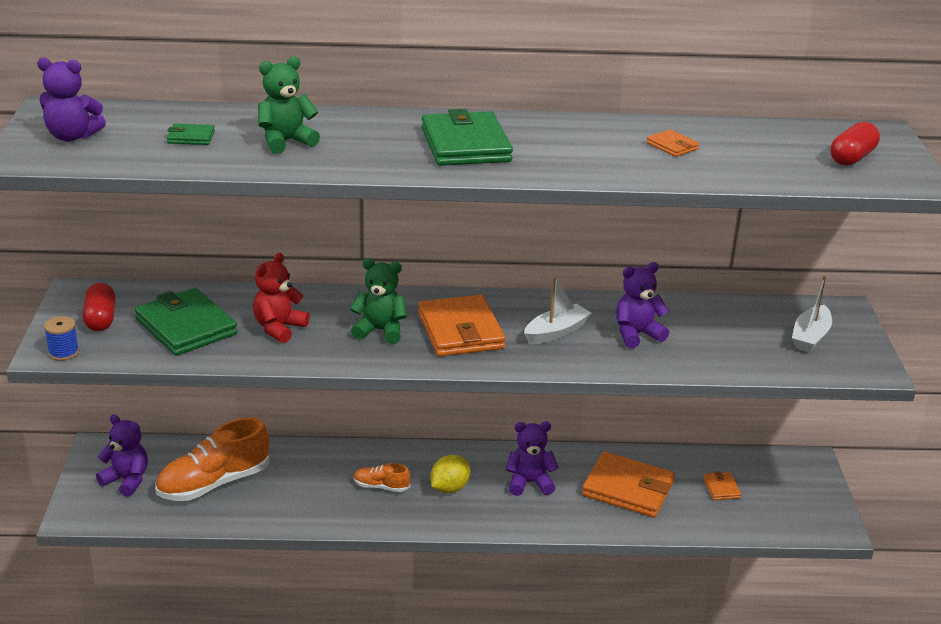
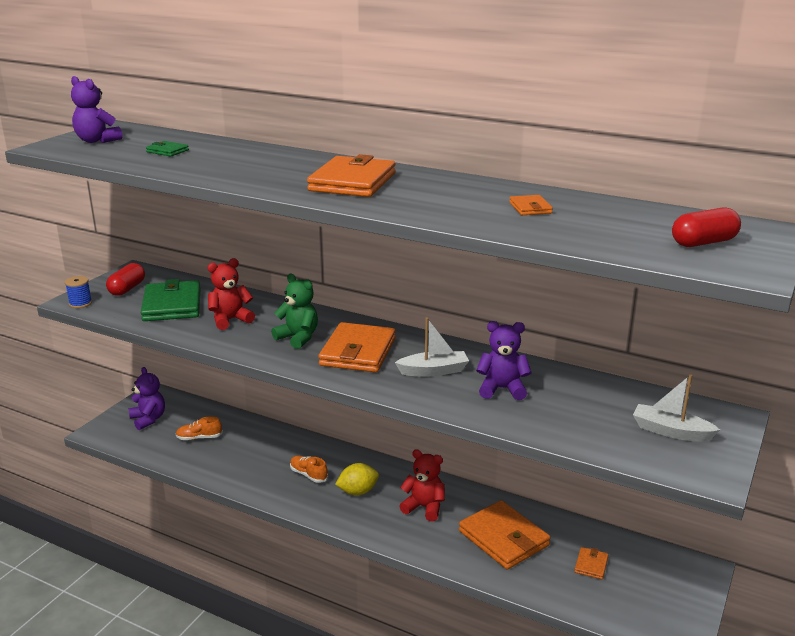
camera: 30 degrees right, 5 degrees down
(214, 483) = (199, 438): orange shoe -> orange shoe, size x0.48
(286, 142) = (225, 162): green teddy bear -> none
(465, 145) = (352, 182): green wallet -> orange wallet
(529, 483) = (424, 507): purple teddy bear -> red teddy bear
(810, 337) = (671, 431): white boat -> white boat turned 60 degrees clockwise

